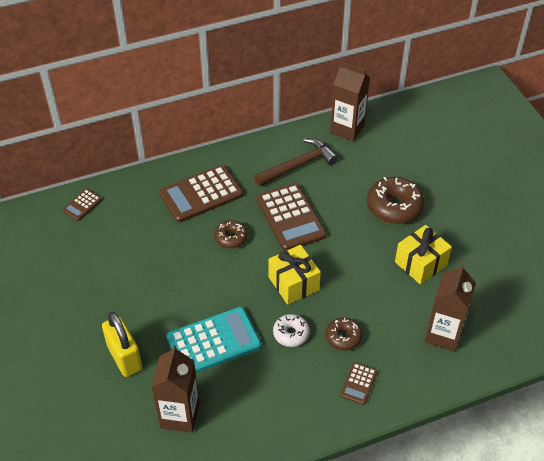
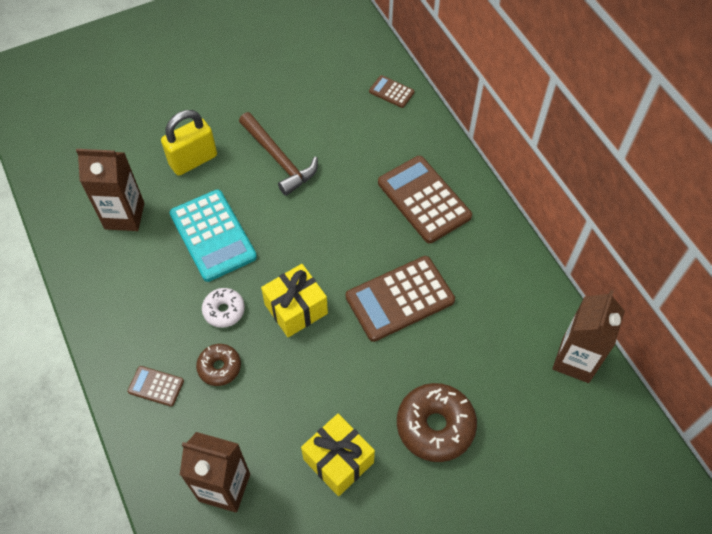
camera: 85 degrees right, 10 degrees up
(231, 238) = (359, 237): brown donut -> none
(298, 165) = (492, 302): brown hammer -> brown hammer (279, 159)

